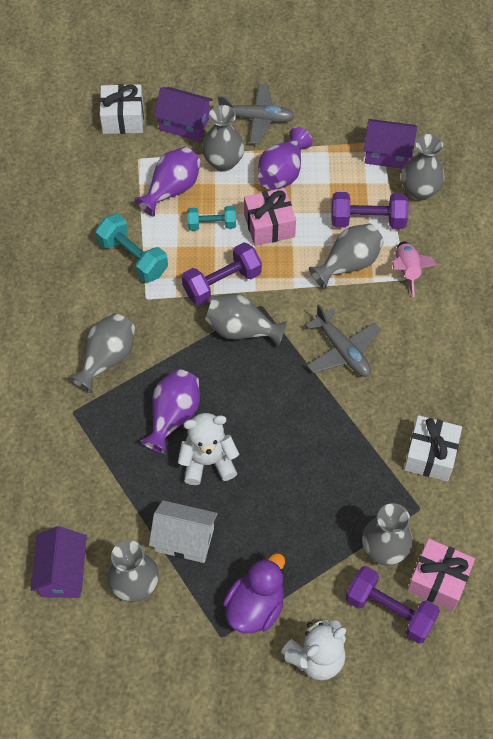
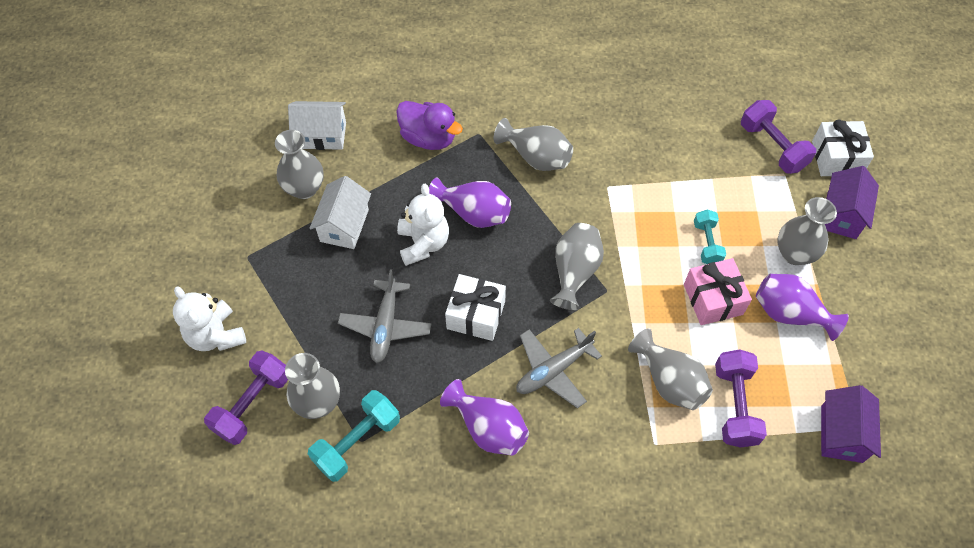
camera: 90 degrees right, 0 degrees up
(63, 572) = (322, 135): purple house -> white house
(133, 257) = (656, 174): turquoise dumbbell -> turquoise dumbbell (357, 442)
(172, 190) = (747, 205): purple vase -> purple vase (488, 428)
(222, 283) = (632, 253): purple dumbbell -> purple dumbbell (772, 147)
(255, 607) = (272, 284): purple duck -> purple duck (429, 138)
(257, 118) = (865, 288): grey plane -> grey plane (385, 326)
(407, 271) = (666, 446): pink rocket -> none
(419, 191) = (789, 469): grey vase -> none
(430, 455) = (423, 456): white gift -> white gift (476, 315)
(438, 580) = (279, 454): pink gift -> none

